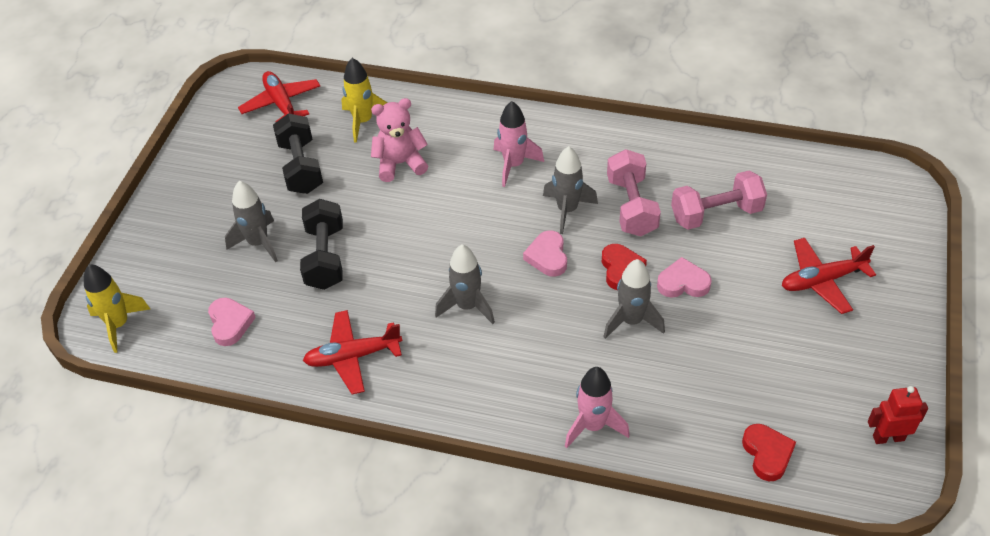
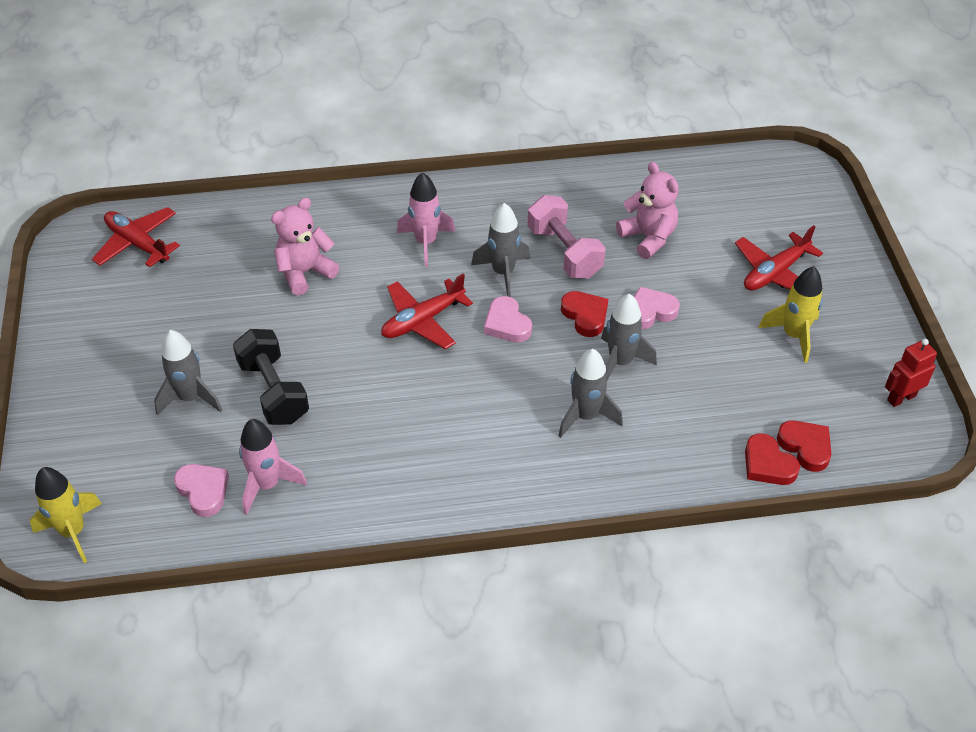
camera: 25 degrees left, 0 degrees up
(301, 167) = (196, 305): black dumbbell -> none
(353, 356) = (357, 483): red plane -> red plane (422, 320)
(363, 121) = (241, 239): yellow rocket -> yellow rocket (793, 335)
(467, 306) = (451, 396): grey rocket -> grey rocket (586, 416)
(593, 426) = (634, 473): pink rocket -> pink rocket (267, 485)
(716, 214) = (648, 237): pink dumbbell -> pink teddy bear
(722, 458) = (767, 464): none -> red heart

